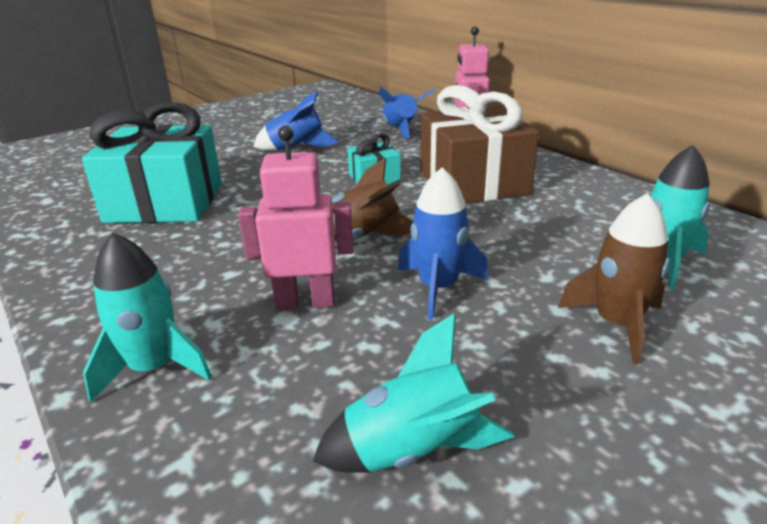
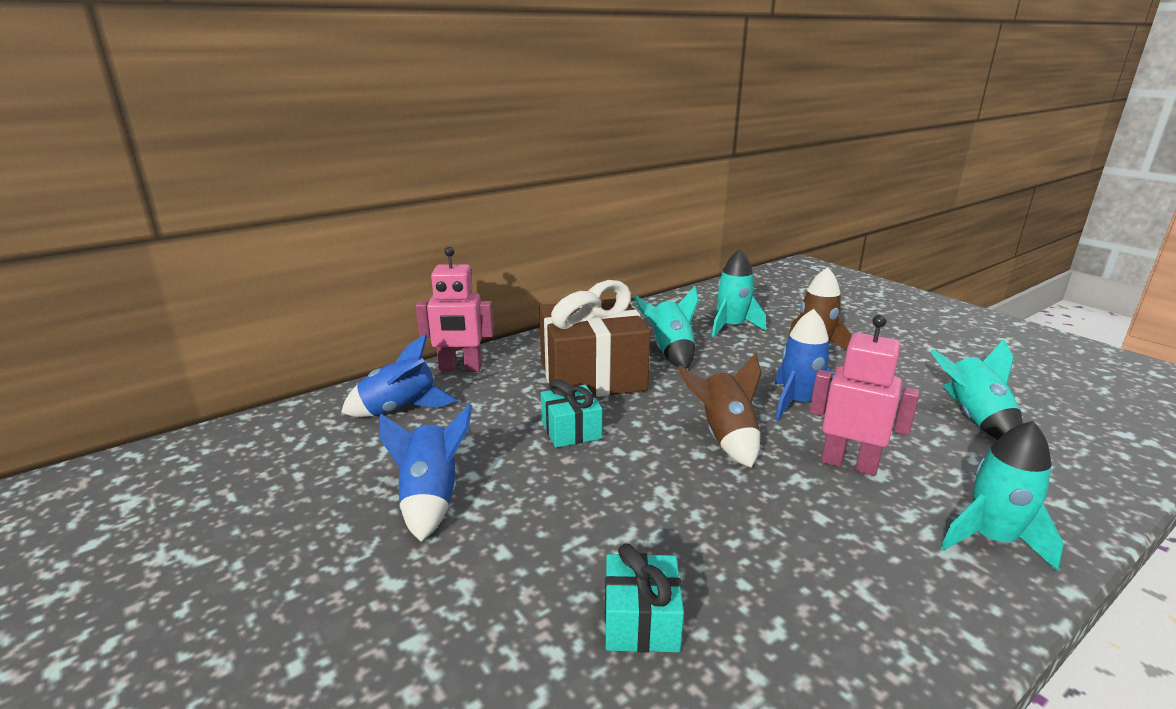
camera: 90 degrees left, 5 degrees down
(165, 203) = (641, 620): turquoise gift -> turquoise gift, size x0.48
(305, 302) = (849, 464): pink robot -> pink robot turned 120 degrees clockwise
(547, 218) = (670, 352): none -> turquoise rocket

